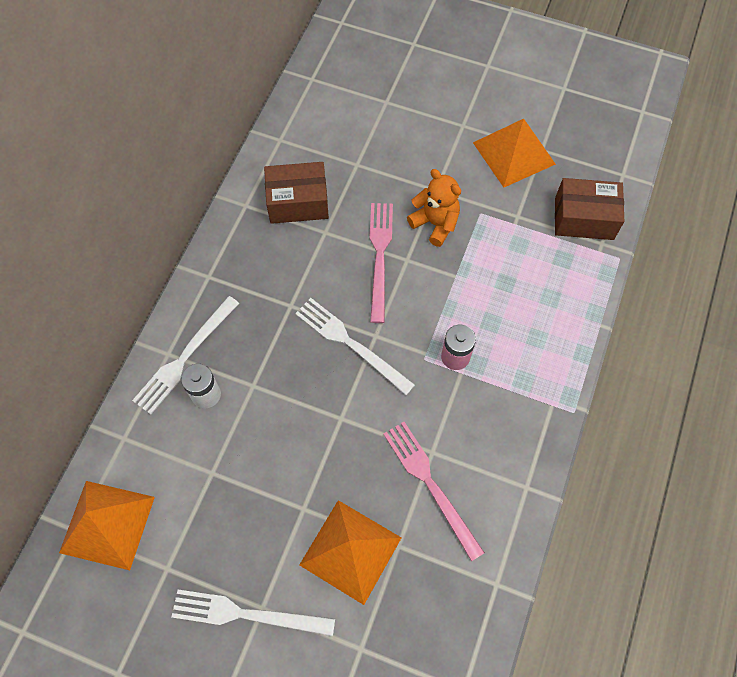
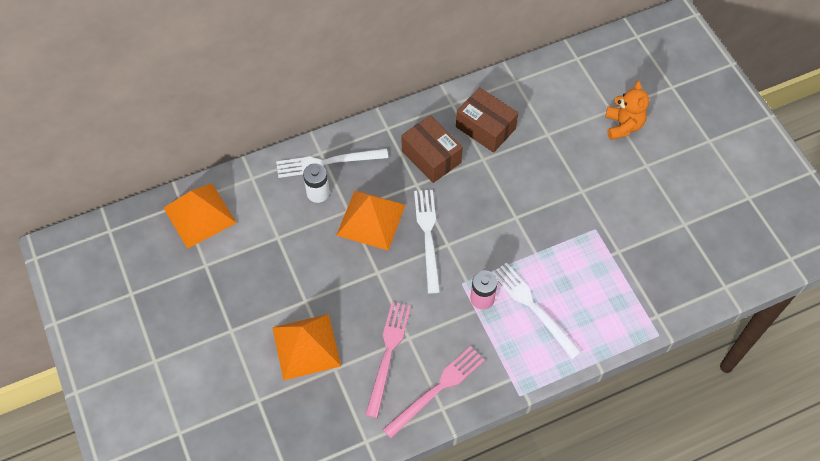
camera: 45 degrees right, 5 degrees down
(247, 614) = (220, 326): white fork -> white fork (533, 307)
(380, 256) = (501, 201): pink fork -> pink fork (437, 389)
(435, 223) = (558, 211): orange teddy bear -> orange teddy bear (623, 126)
(514, 153) = (661, 211): orange pyramid -> orange pyramid (371, 220)
(584, 218) = (663, 290): brown box -> brown box (431, 157)

